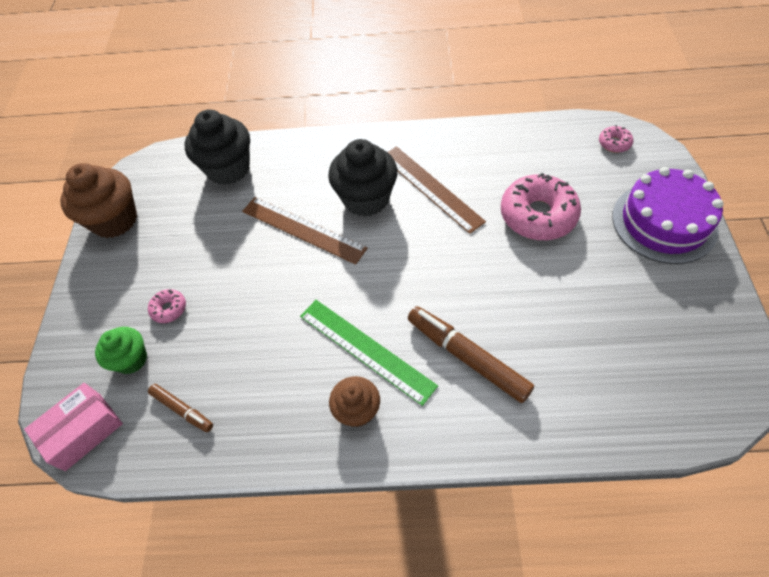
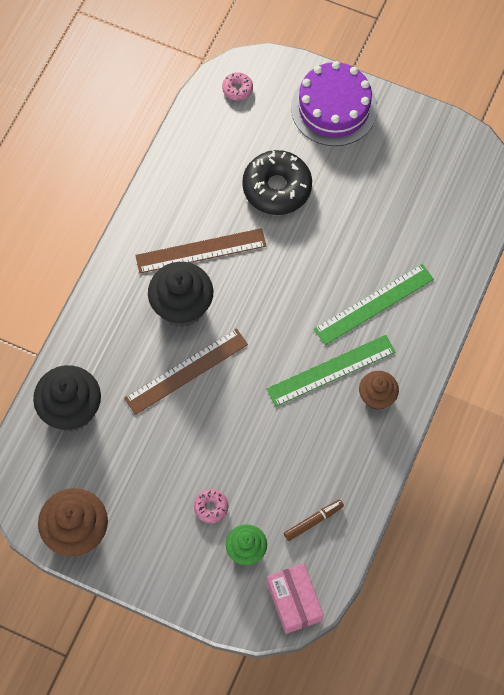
camera: 70 degrees left, 10 degrees up
(468, 357) = (374, 304): brown marker -> green ruler
(538, 215) = (277, 188): pink donut -> black donut

